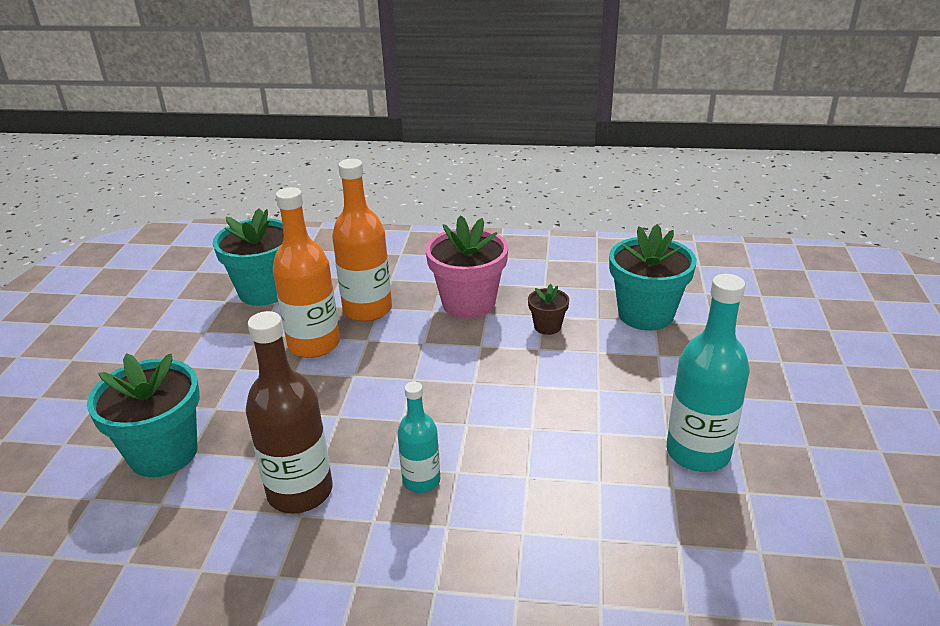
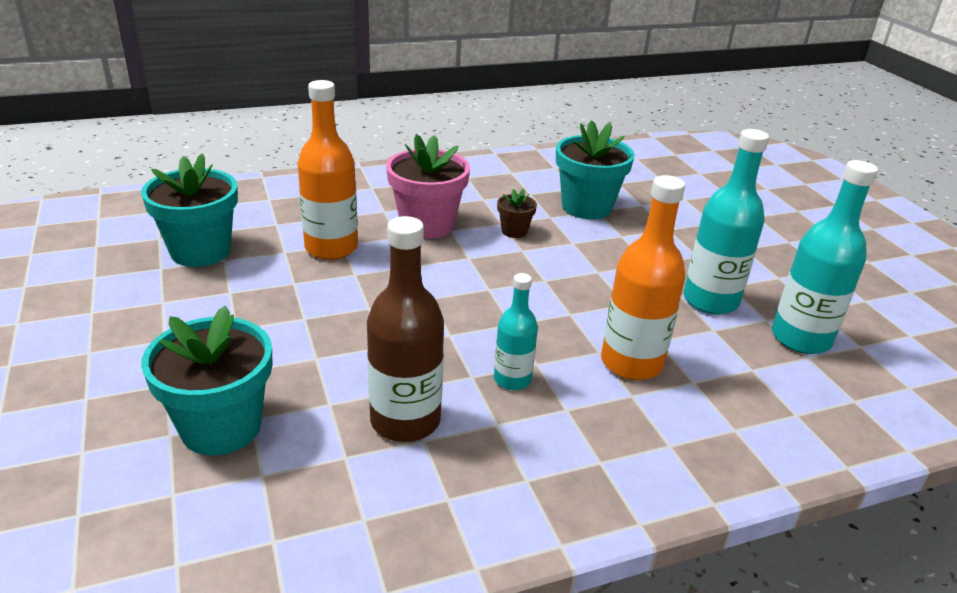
camera: 30 degrees left, 0 degrees up
(314, 344) = (302, 289): orange bottle -> orange bottle (631, 363)
(771, 526) = (800, 338): none -> turquoise bottle

